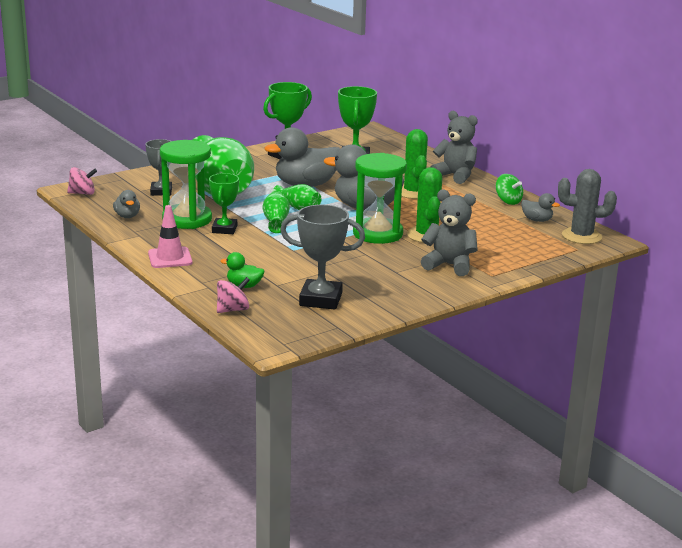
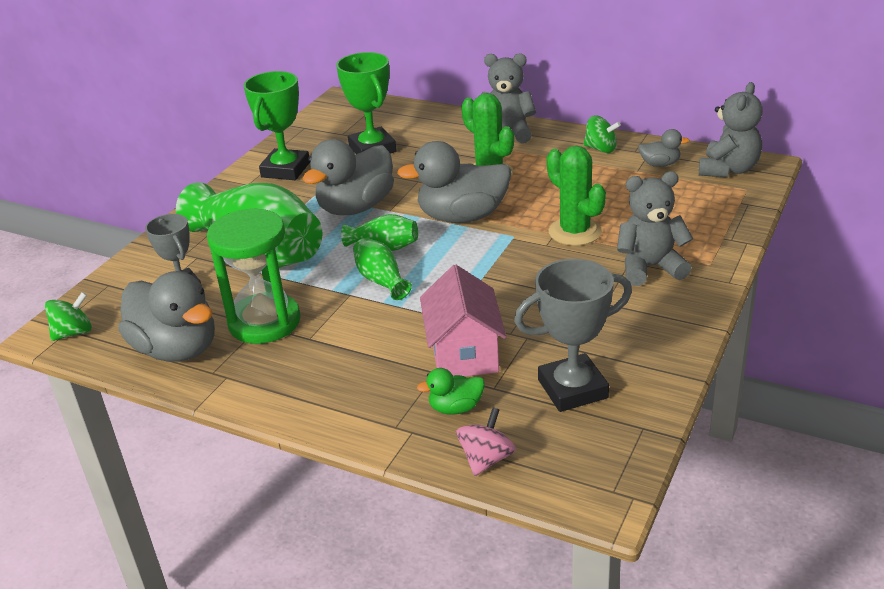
camera: 25 degrees left, 10 degrees up
(82, 193) = (73, 333): pink spinning top -> green spinning top
(127, 216) = (177, 349): grey duck -> grey duck, size x2.12
(170, 258) = (309, 401): pink traffic cone -> none
(224, 229) = (330, 319): green trophy -> none
(280, 266) = (464, 353): none -> pink house
(377, 234) = (519, 251): green hourglass -> none
(581, 236) = (728, 170): grey cactus -> grey teddy bear

